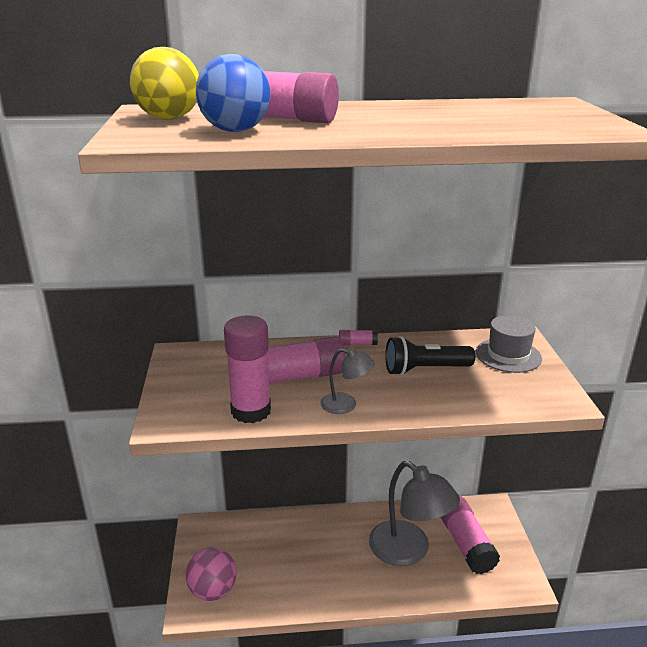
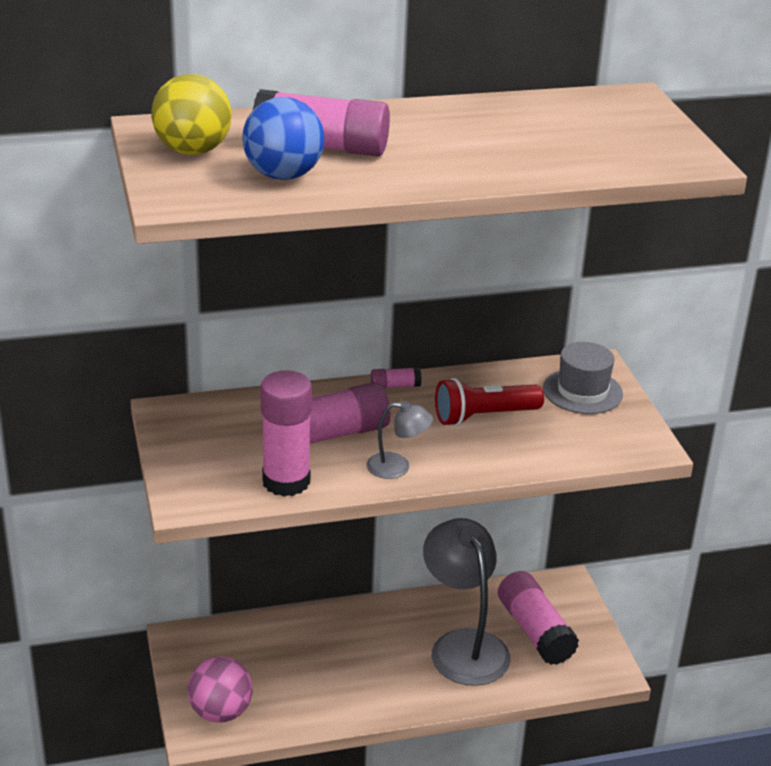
camera: 10 degrees left, 5 degrees up
(409, 551) = (463, 645): grey lamp -> grey lamp turned 150 degrees counterclockwise
(425, 370) = (483, 416): black flashlight -> red flashlight

